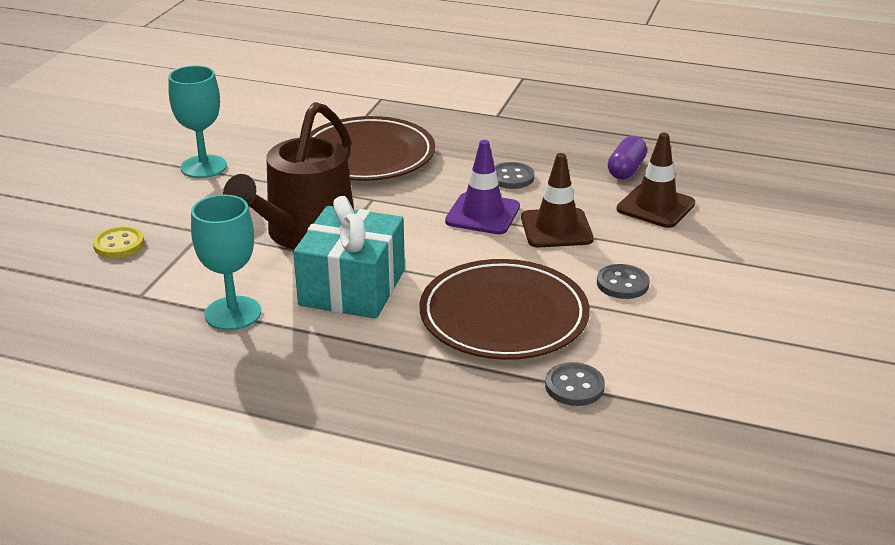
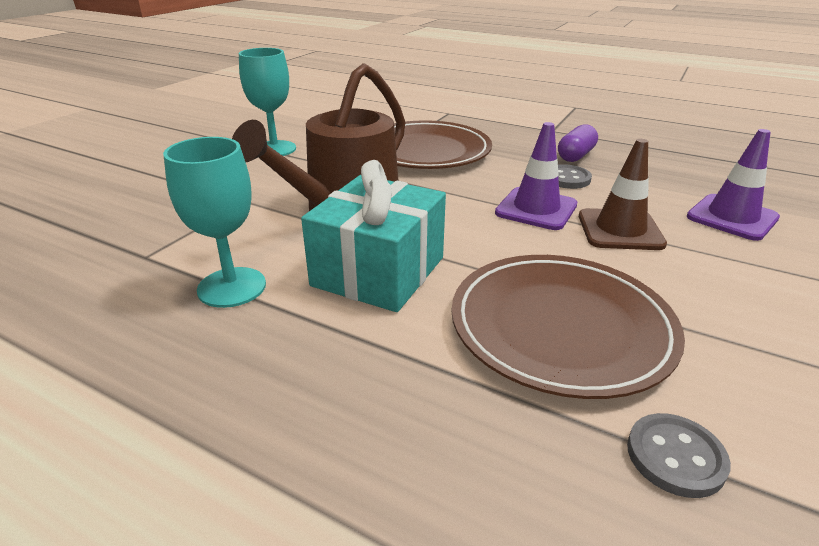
camera: 10 degrees right, 0 degrees up
(119, 244) = (158, 205): yellow button -> none
(622, 284) = (714, 301): grey button -> none
(626, 170) = (688, 181): purple capsule -> purple capsule (575, 156)
(655, 206) = (732, 217): brown traffic cone -> purple traffic cone

